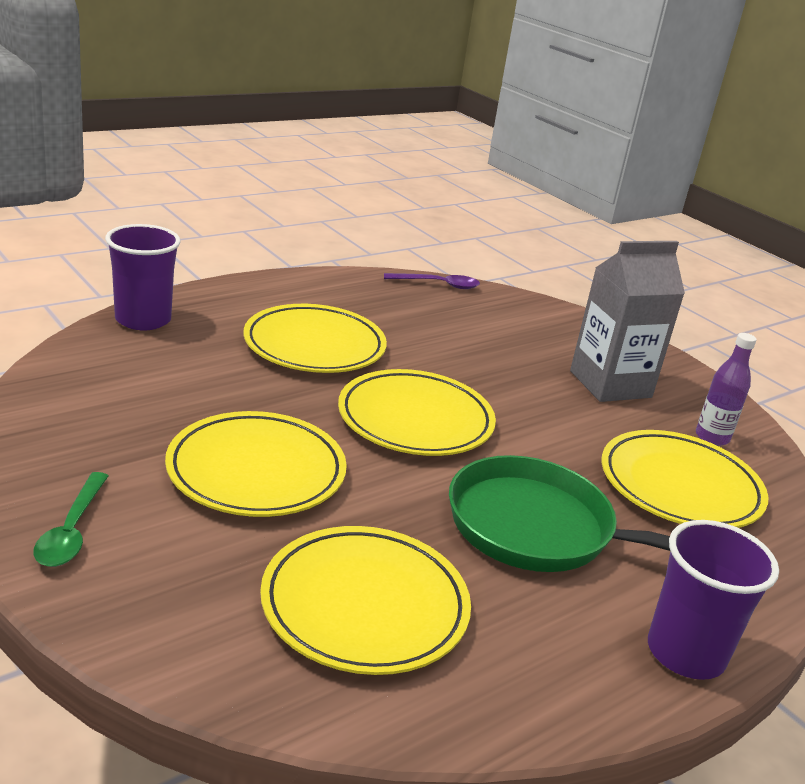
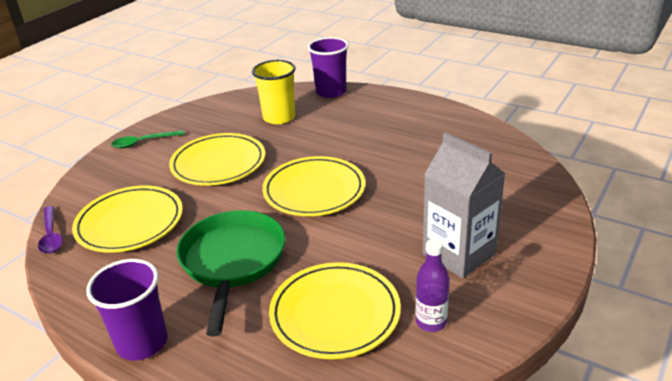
camera: 75 degrees right, 5 degrees up
(167, 380) = (279, 117): none -> yellow cup
(314, 346) = (363, 138): yellow plate -> none
(438, 285) = (516, 149): purple spoon -> purple spoon (51, 236)

